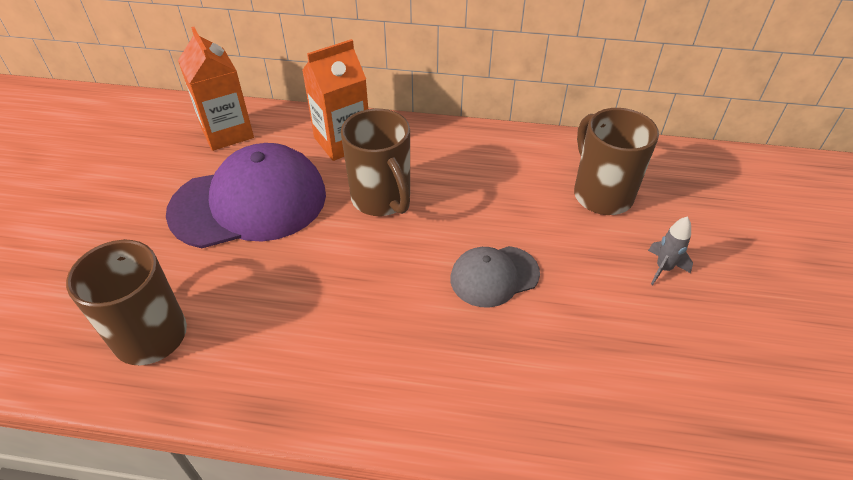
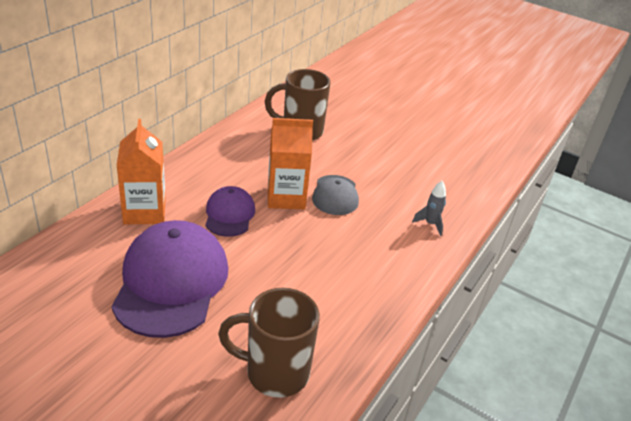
camera: 70 degrees left, 10 degrees down
(227, 132) = (60, 272): orange carton -> orange carton (286, 197)
(382, 199) = (229, 214): brown mug -> purple cap
(663, 268) = (370, 139): grey rocket -> grey rocket (430, 224)

